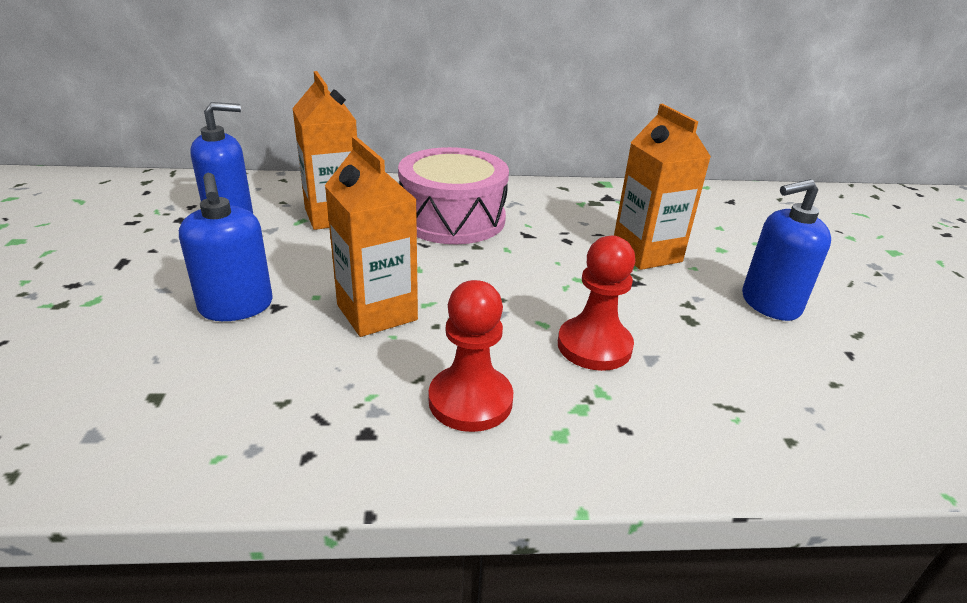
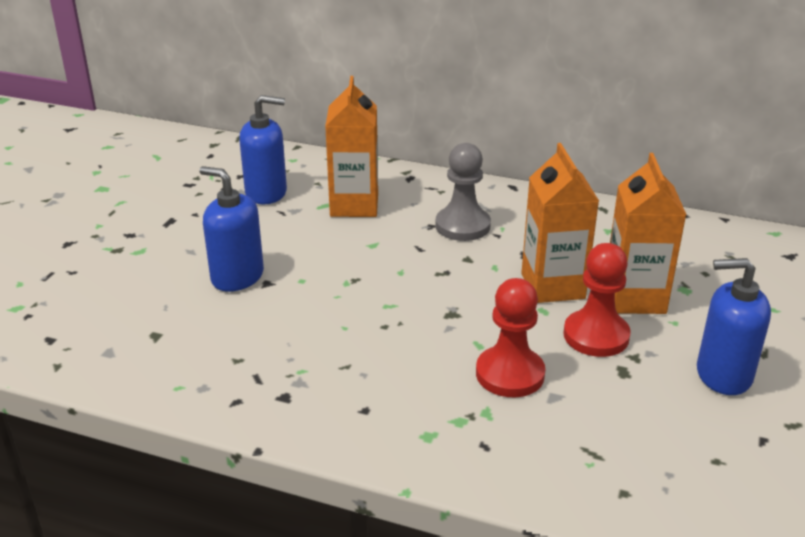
camera: 25 degrees right, 0 degrees up
(236, 307) = (237, 277): blue soap dispenser -> blue soap dispenser turned 120 degrees clockwise
(377, 312) = (342, 304): orange carton -> orange carton (552, 286)
(452, 218) = (462, 226): pink drum -> grey pawn
(470, 401) = (374, 393): red pawn -> red pawn (596, 336)

